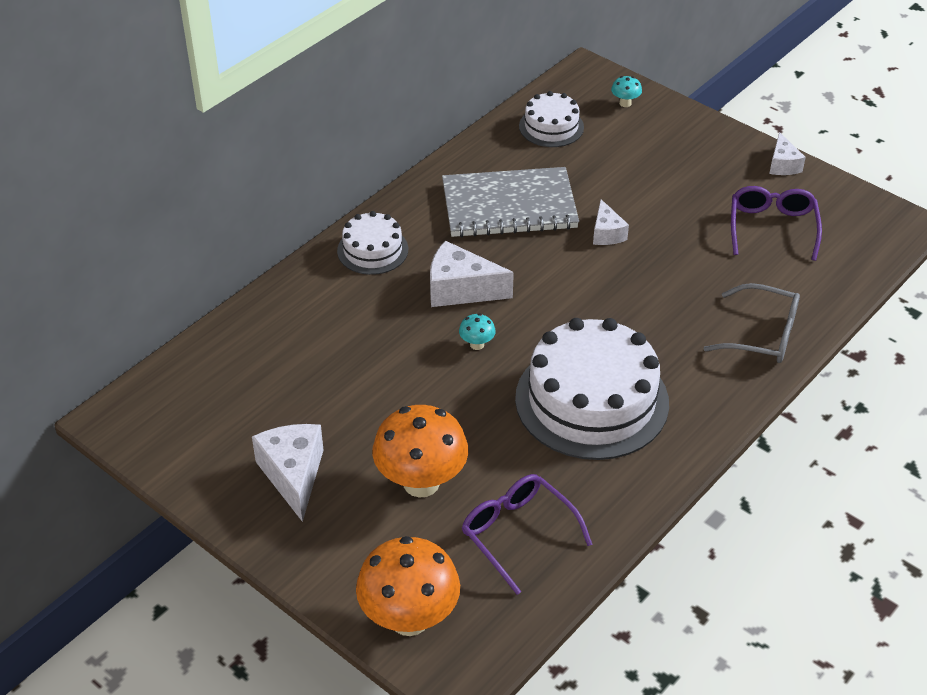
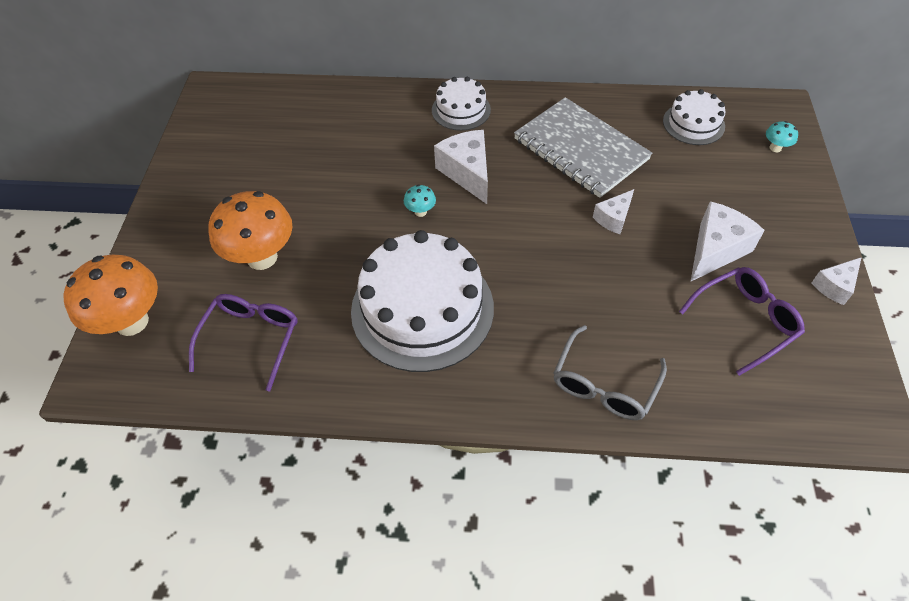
camera: 55 degrees right, 10 degrees up
(293, 475) = (222, 191): white cheese -> white cheese (715, 250)
(762, 335) = (604, 384): grey glasses -> grey glasses turned 45 degrees clockwise

